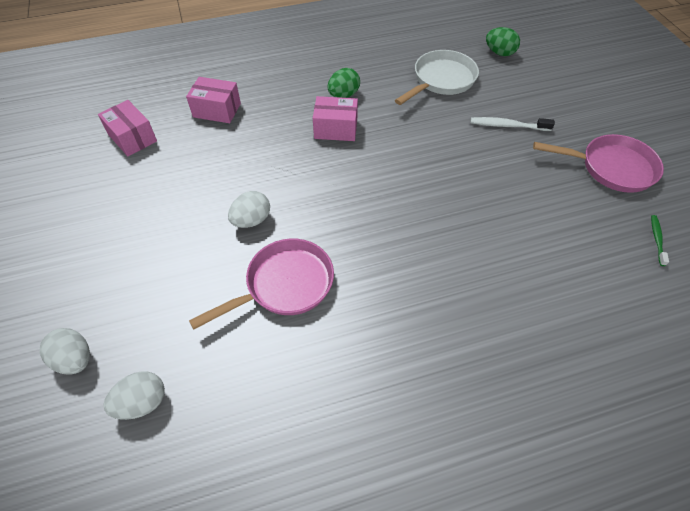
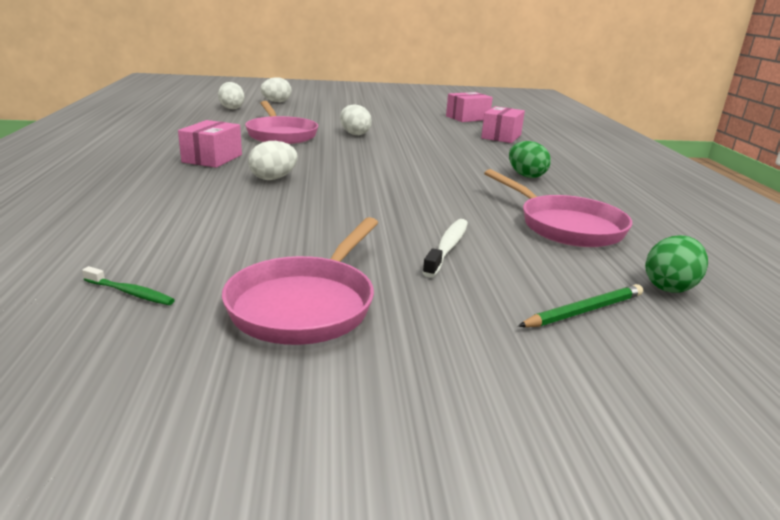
camera: 100 degrees right, 30 degrees down
(335, 129) = (464, 166): pink box -> pink box (212, 158)
(438, 241) = (273, 178): none -> white egg
(441, 80) = (565, 226): white pan -> pink pan
(544, 79) = (584, 311): none -> green pencil

